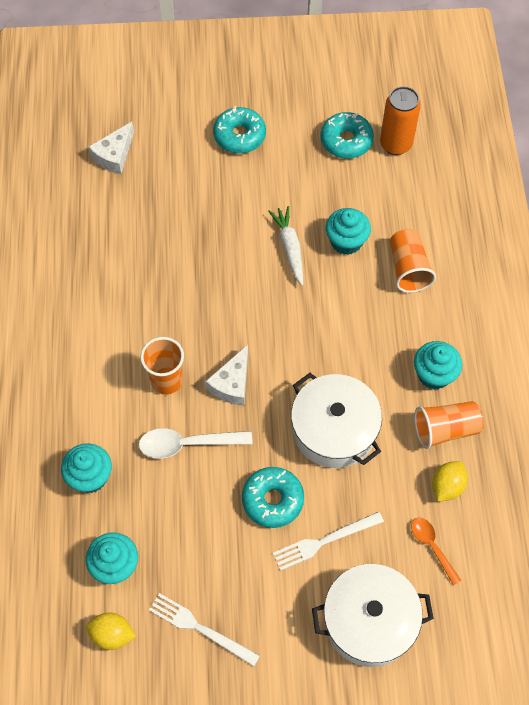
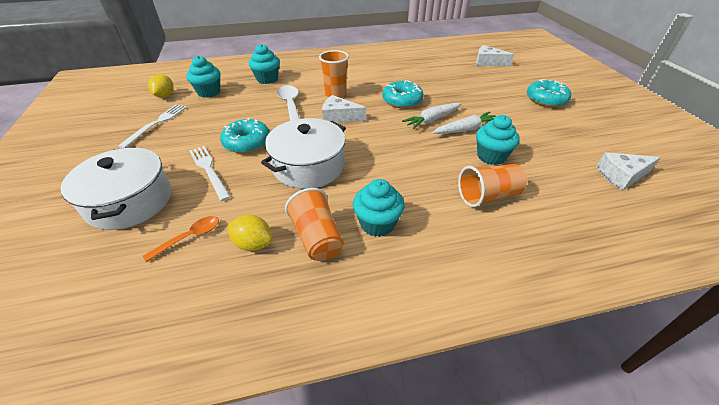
camera: 80 degrees right, 20 degrees down
(261, 276) = (432, 120): none -> white carrot
(346, 141) = (593, 147): turquoise donut -> turquoise donut (402, 101)
(395, 144) = (621, 176): orange can -> white cheese

